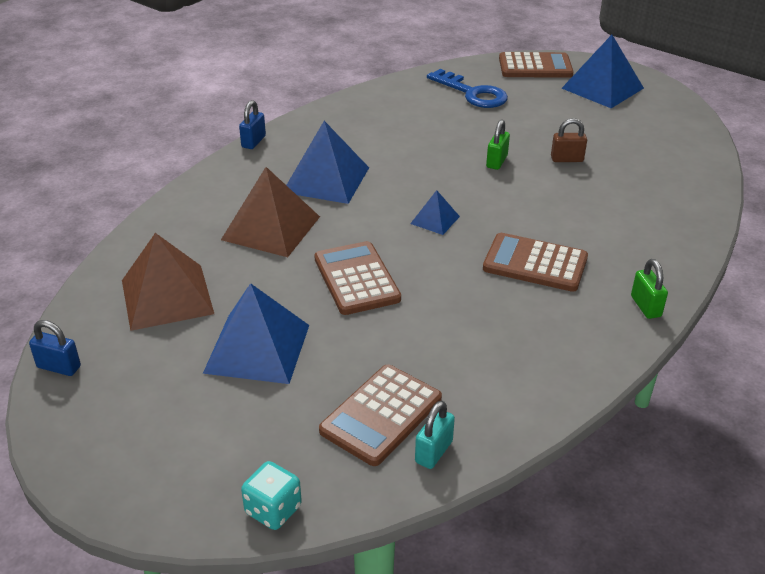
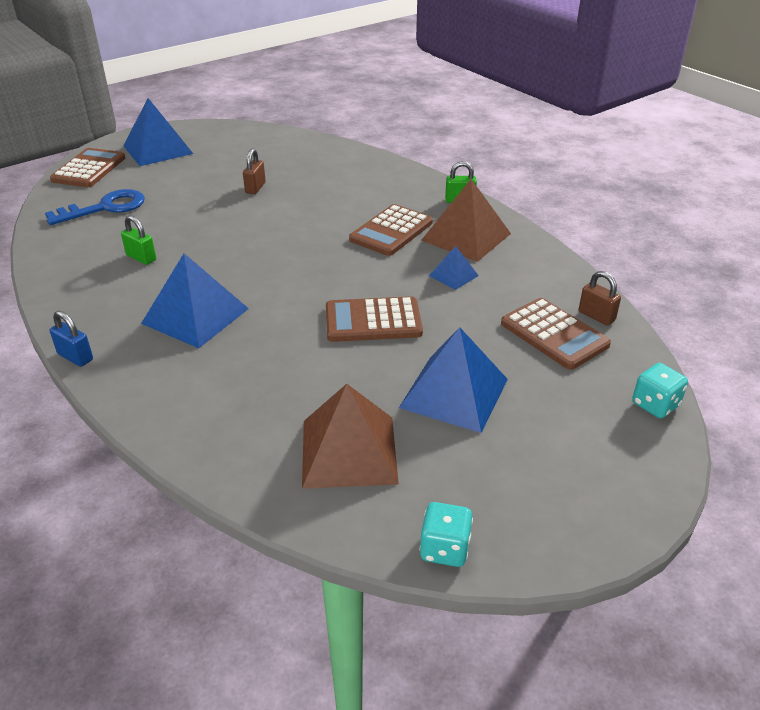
camera: 75 degrees left, 0 degrees up
(59, 367) = (444, 549): blue padlock -> turquoise dice
(271, 228) = (262, 363): brown pyramid -> brown pyramid (466, 237)
(433, 452) = (596, 316): turquoise padlock -> brown padlock
(435, 220) = (305, 265): blue pyramid -> blue pyramid (453, 275)
(496, 161) = (235, 219): green padlock -> green padlock (141, 258)

